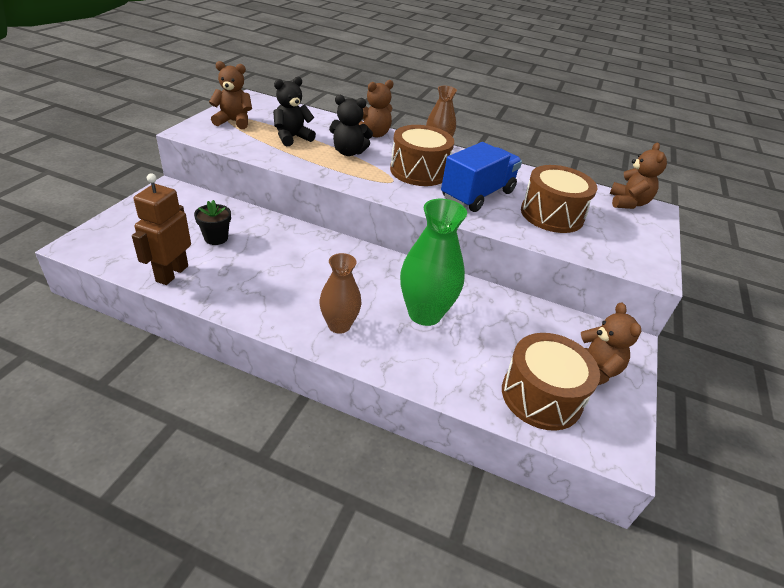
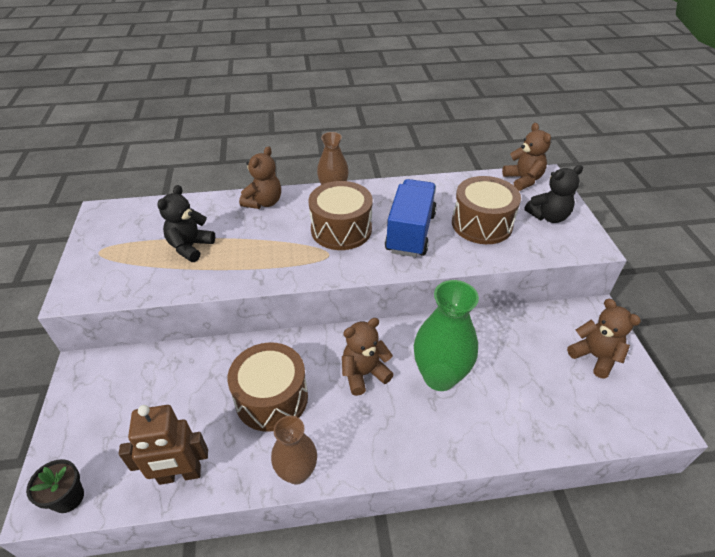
camera: 25 degrees left, 5 degrees up
(172, 273) = (180, 475): brown robot -> brown robot turned 90 degrees counterclockwise
(216, 238) = (188, 403): black flower pot -> black flower pot (68, 498)
(234, 121) = (110, 255): brown teddy bear -> brown teddy bear (364, 373)
(339, 325) = (383, 435): brown vase -> brown vase (297, 472)
(348, 152) = (260, 238): black teddy bear -> black teddy bear (548, 216)
(541, 396) = (580, 405): brown drum -> brown drum (271, 398)

